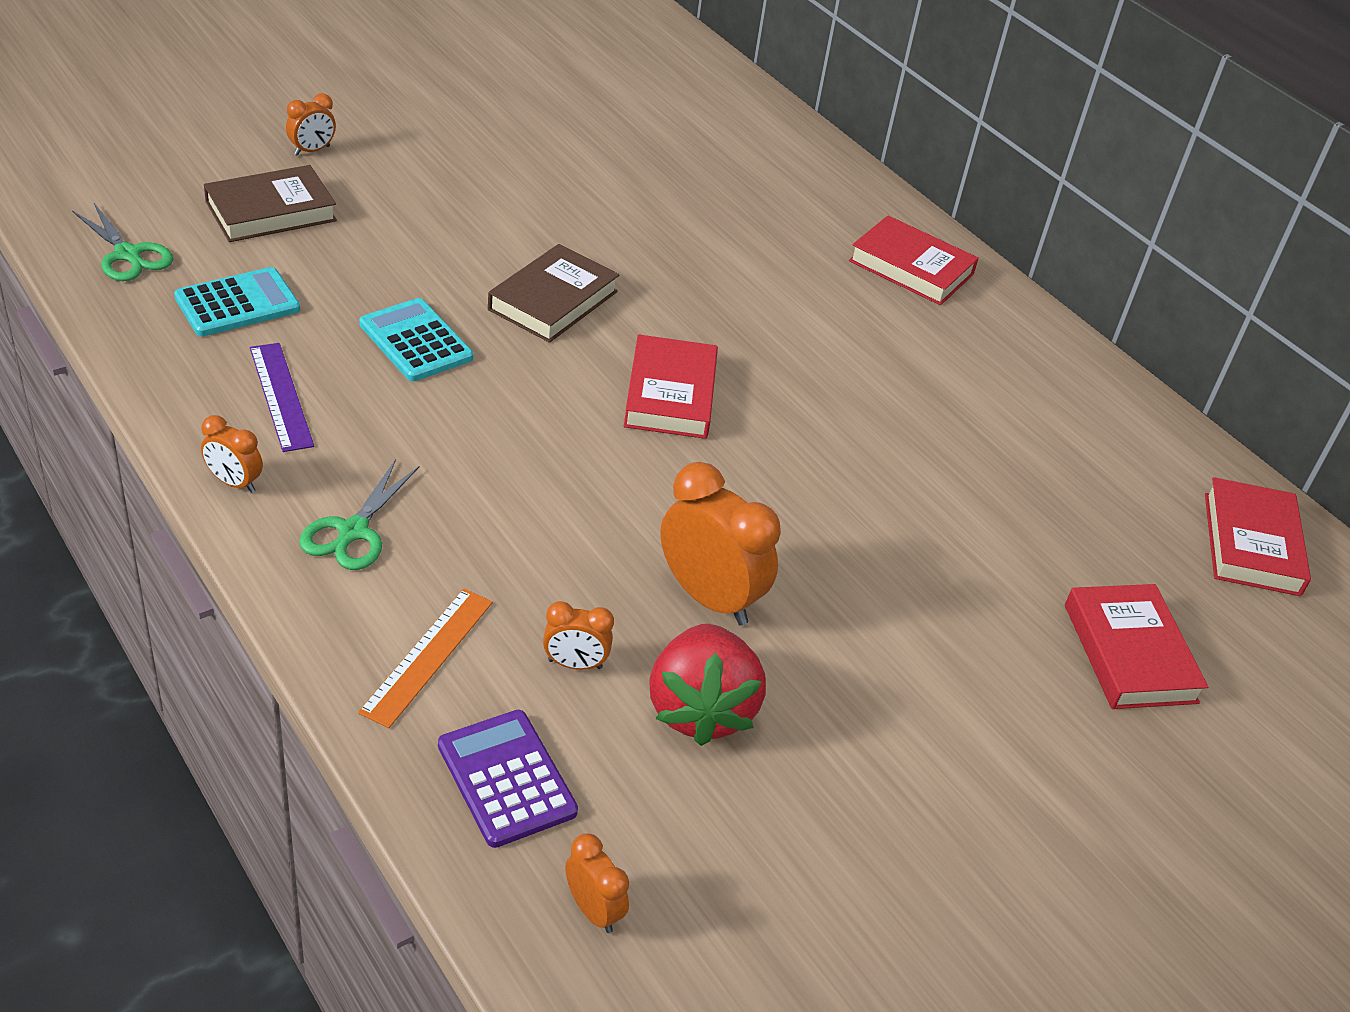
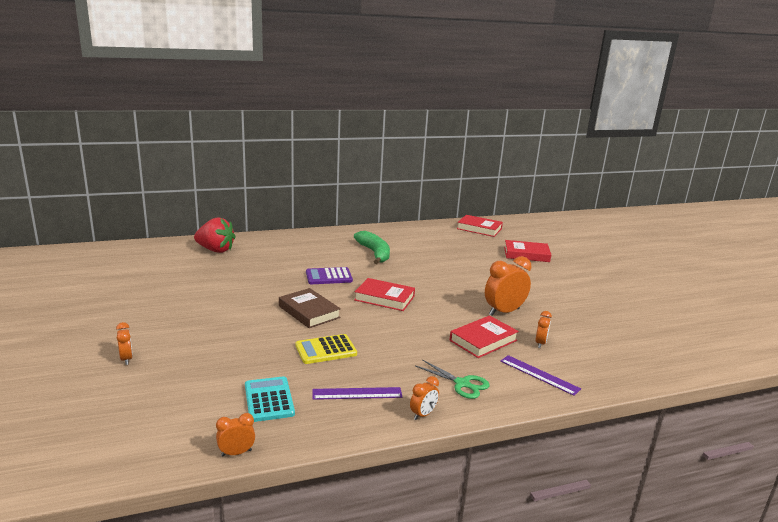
camera: 70 degrees left, 20 degrees down
(128, 255) = (195, 437): green scissors -> none
(271, 211) = (182, 379): brown book -> none
(415, 341) = (326, 350): turquoise calculator -> yellow calculator
(427, 656) = (539, 375): orange ruler -> purple ruler
(506, 779) = (601, 366): purple calculator -> purple calculator (329, 277)
(593, 910) = (655, 358): orange clock -> orange clock (236, 453)
(700, 709) = (560, 323): red strawberry -> red strawberry (215, 250)
(904, 356) = (374, 253): none -> green banana
(911, 267) = (321, 241): red book -> red book (483, 340)

